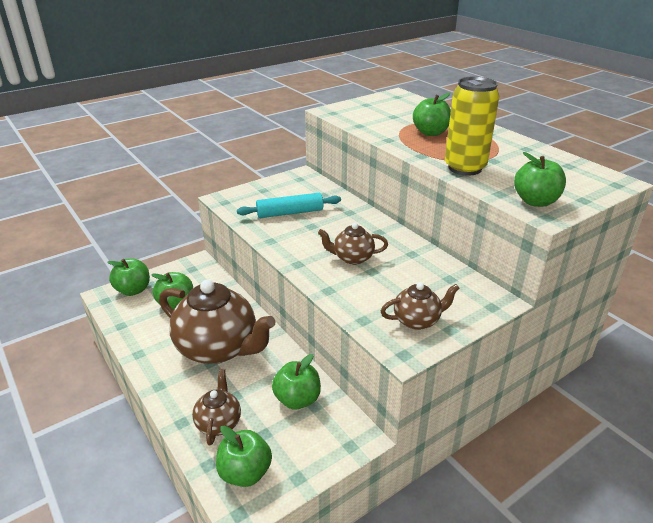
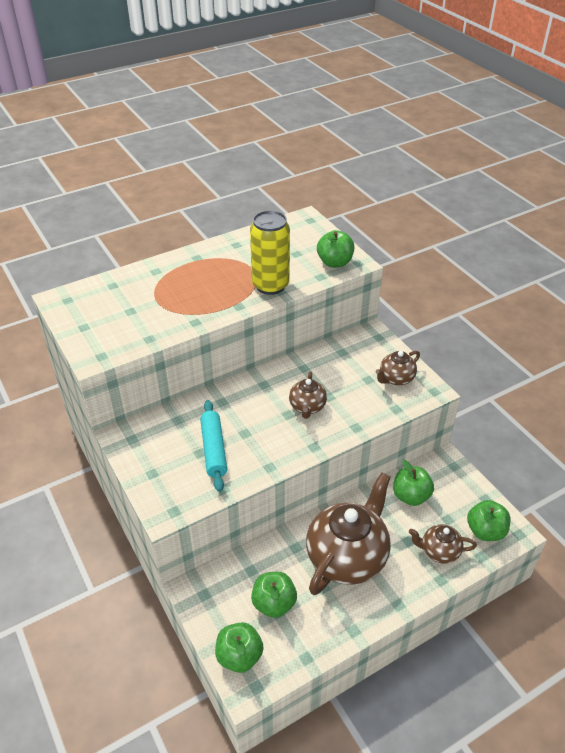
camera: 85 degrees left, 10 degrees up
(417, 320) = (396, 378): brown teapot -> brown teapot turned 120 degrees counterclockwise
(430, 133) = (185, 292): green apple -> none

